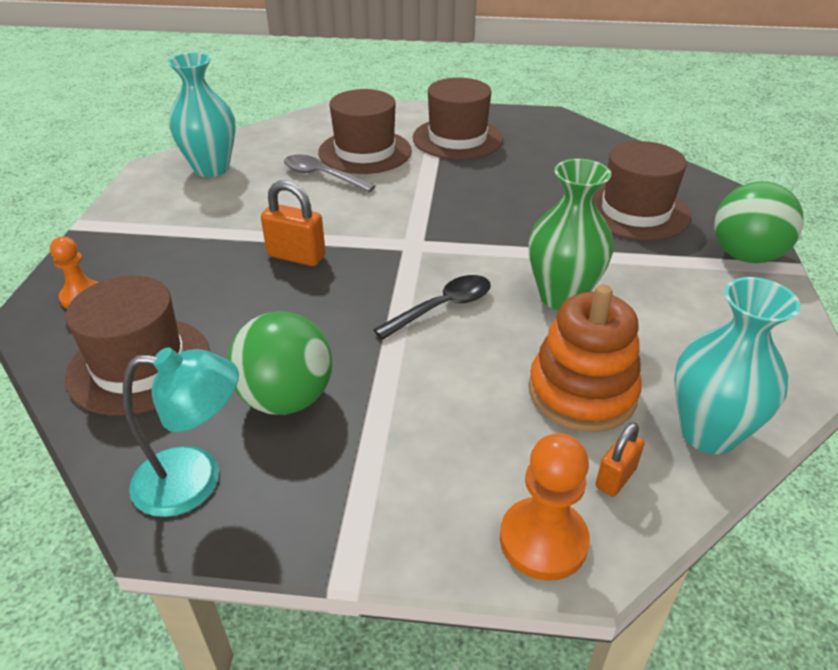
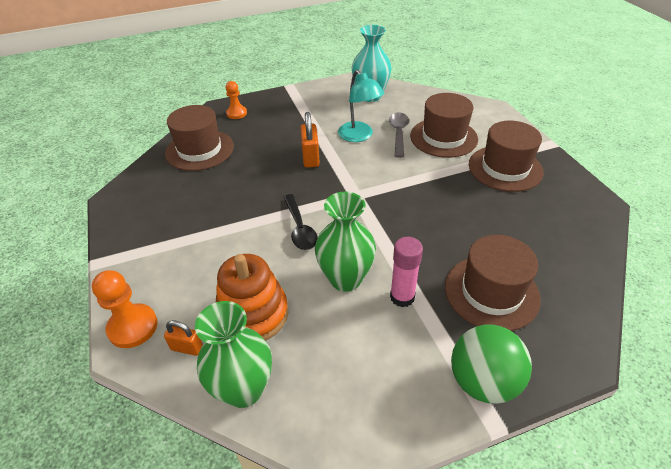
camera: 65 degrees right, 5 degrees up
(195, 480) = (137, 197): turquoise lamp -> turquoise lamp (359, 136)
(286, 399) = (197, 201): green ball -> none
(442, 307) = (300, 228): black spoon -> black spoon turned 45 degrees clockwise
(613, 266) = (402, 297): none -> pink glue stick
(708, 433) = (243, 389): turquoise vase -> green vase

